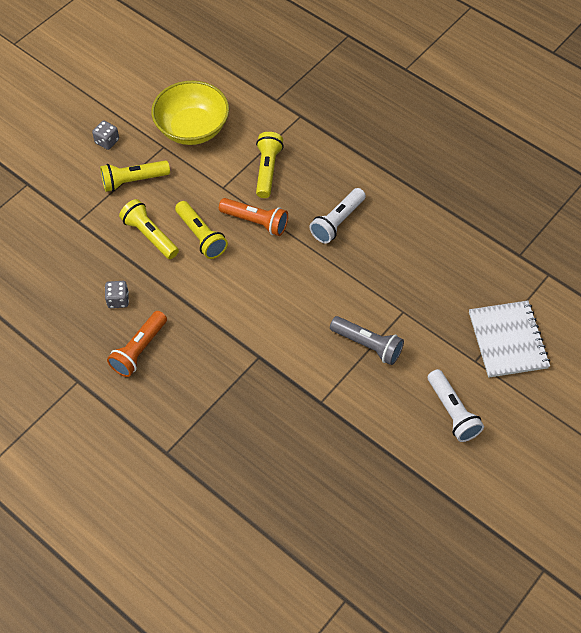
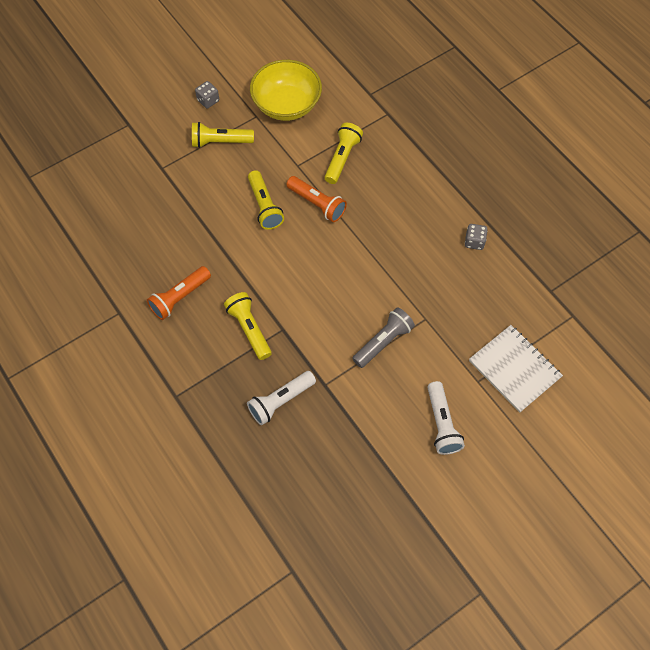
camera: 15 degrees right, 5 degrees up
(118, 300) = (175, 248): grey dice -> grey dice (474, 242)
(150, 236) = (220, 195): yellow flashlight -> yellow flashlight (249, 329)
(337, 222) = (391, 220): white flashlight -> white flashlight (281, 401)
(367, 345) = (383, 342): grey flashlight -> grey flashlight turned 90 degrees counterclockwise
(508, 340) = (514, 369): white notebook -> white notebook turned 45 degrees counterclockwise

